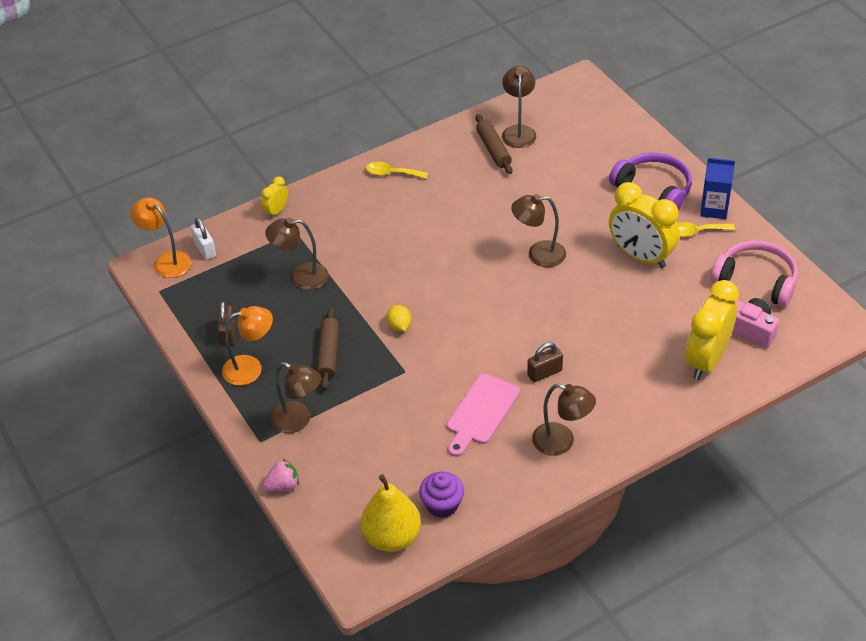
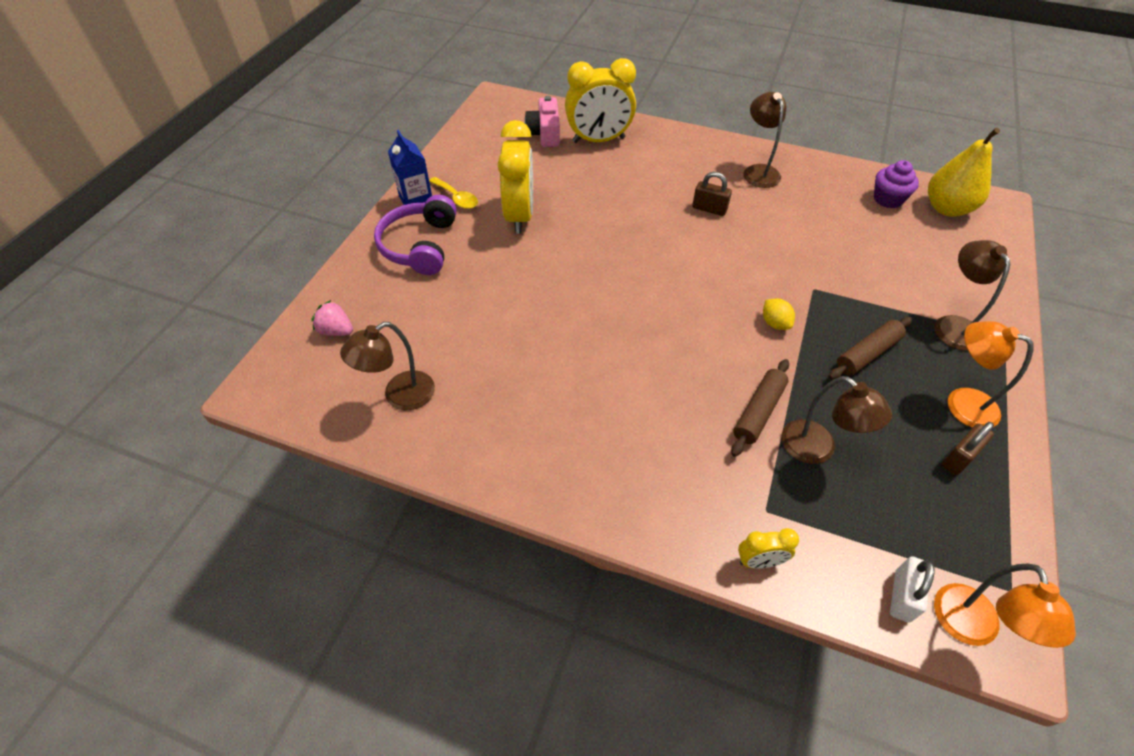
camera: 130 degrees left, 5 degrees up
(283, 486) = (1010, 292): pink strawberry -> pink strawberry (336, 331)
(392, 173) = (577, 477): yellow spoon -> none
(399, 326) = (775, 323): yellow lemon -> yellow lemon turned 60 degrees counterclockwise
(481, 412) = (790, 222): pink cutting board -> none
(493, 149) = (452, 401): brown rolling pin -> brown rolling pin (758, 412)
(538, 254) = (582, 278): brown lamp -> none
(756, 280) = (487, 148): pink headphones -> none

